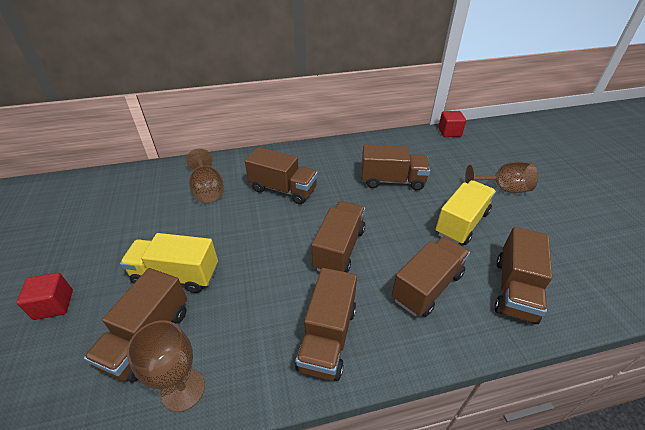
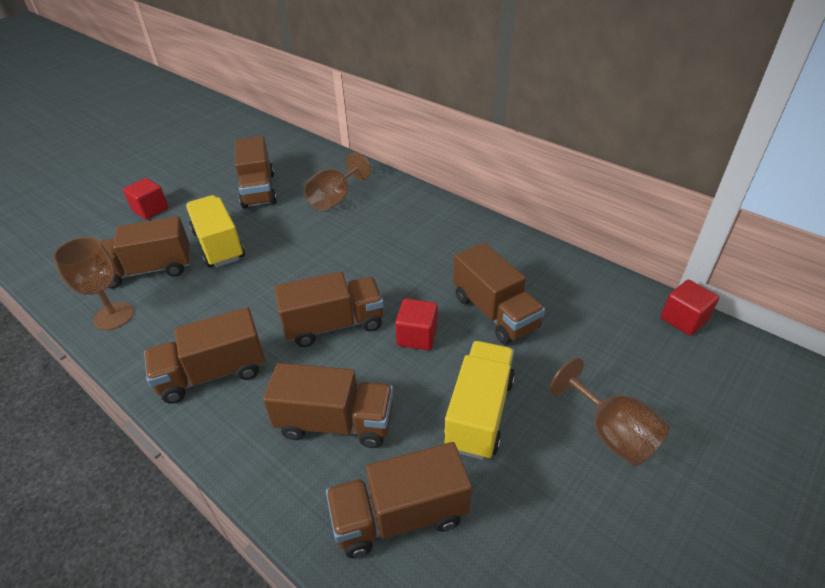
camera: 55 degrees right, 0 degrees up
(283, 189) = (385, 241): brown truck -> brown truck (258, 190)
(384, 218) = (417, 336): none -> red cube
(461, 223) = (479, 413): yellow truck -> yellow truck turned 75 degrees counterclockwise

